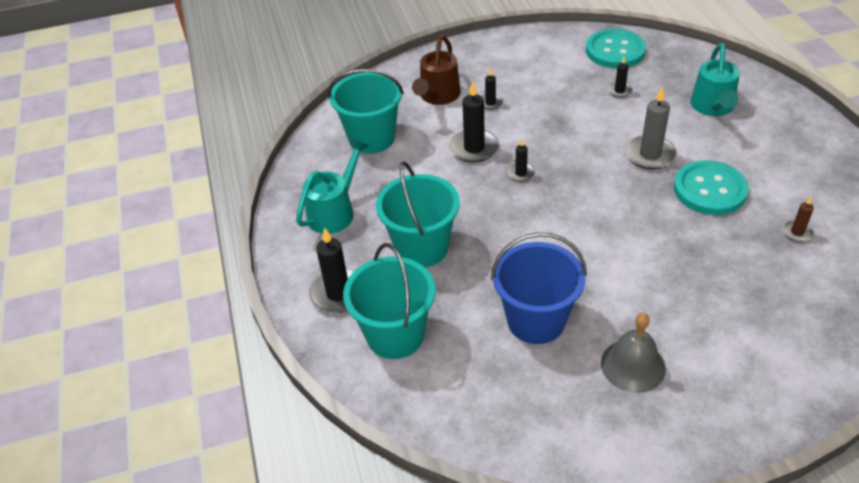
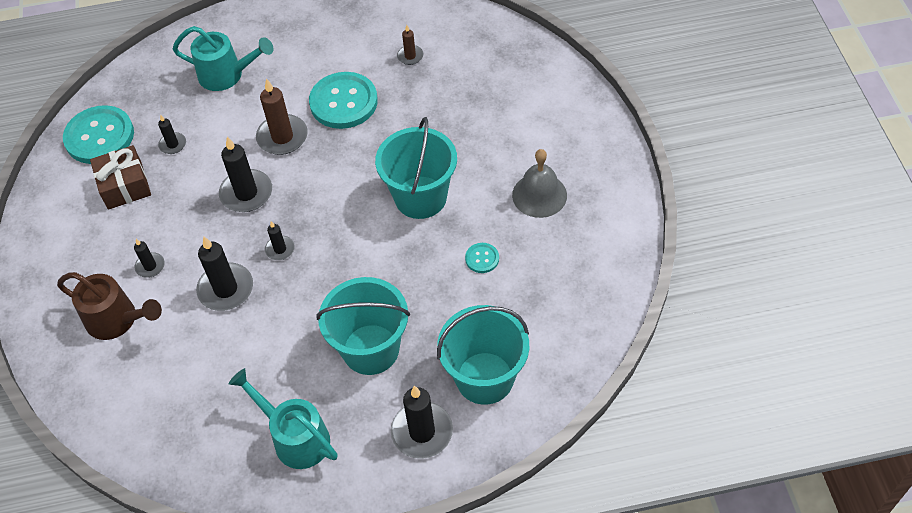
camera: 85 degrees left, 10 degrees up
(372, 138) = (174, 396): turquoise bucket -> turquoise bucket (420, 197)
(536, 320) = (482, 258): blue bucket -> turquoise button
(568, 74) = (125, 186): none -> brown gift
(578, 143) = (246, 193): none -> black candle
(650, 154) = (282, 137): grey candle -> brown candle

